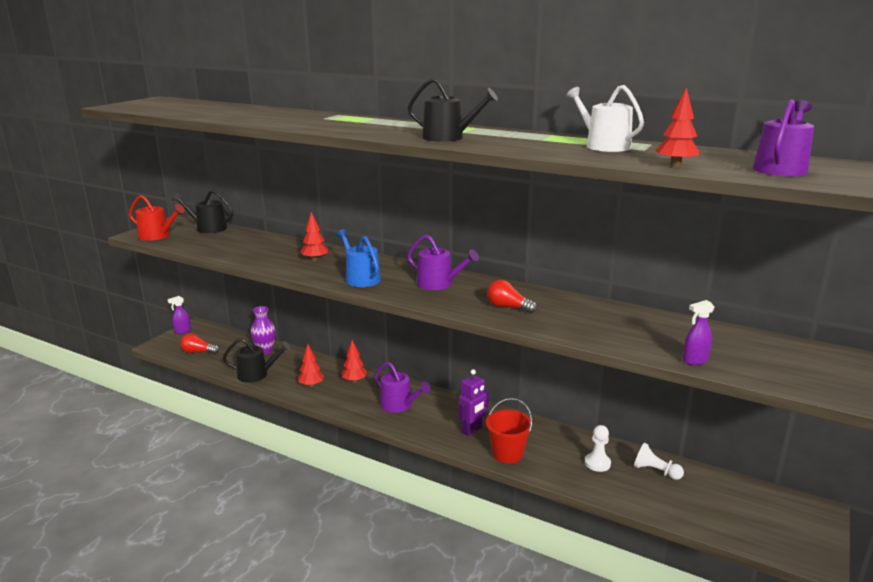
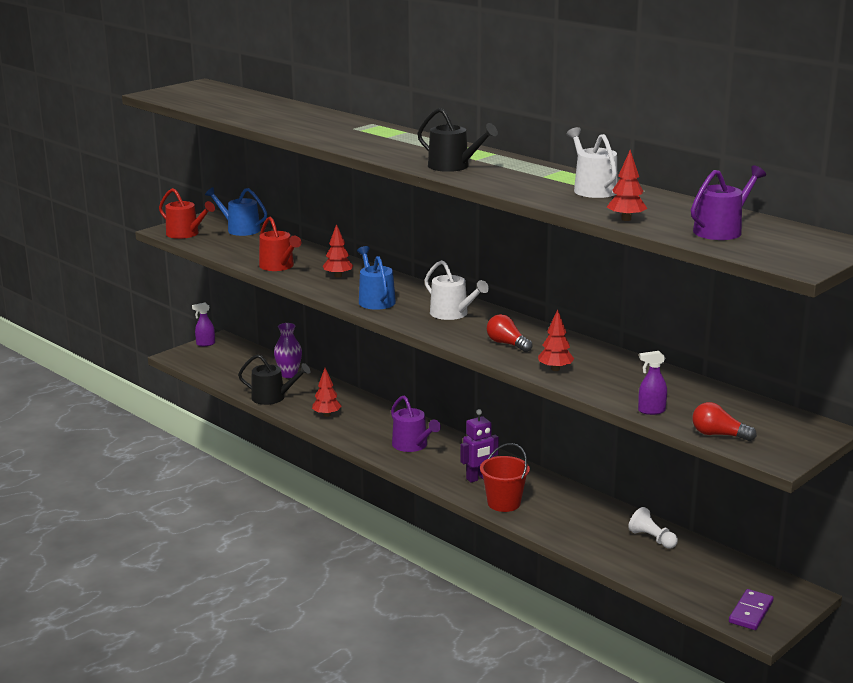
camera: 15 degrees right, 0 degrees up
(198, 352) = (217, 368): red light bulb -> red light bulb (718, 435)
(208, 228) = (240, 229): black watering can -> blue watering can
(255, 256) = (279, 266): none -> red watering can
(354, 381) = (374, 416): red tree -> red tree (555, 369)
(439, 284) = (452, 314): purple watering can -> white watering can
(597, 463) = (594, 524): white pawn -> none
(793, 540) = (750, 612): none -> purple domino

